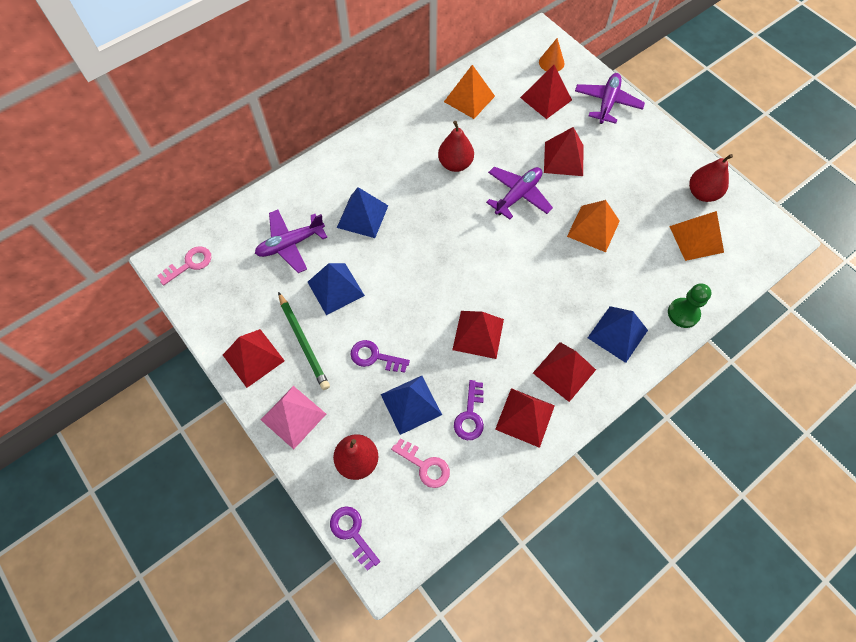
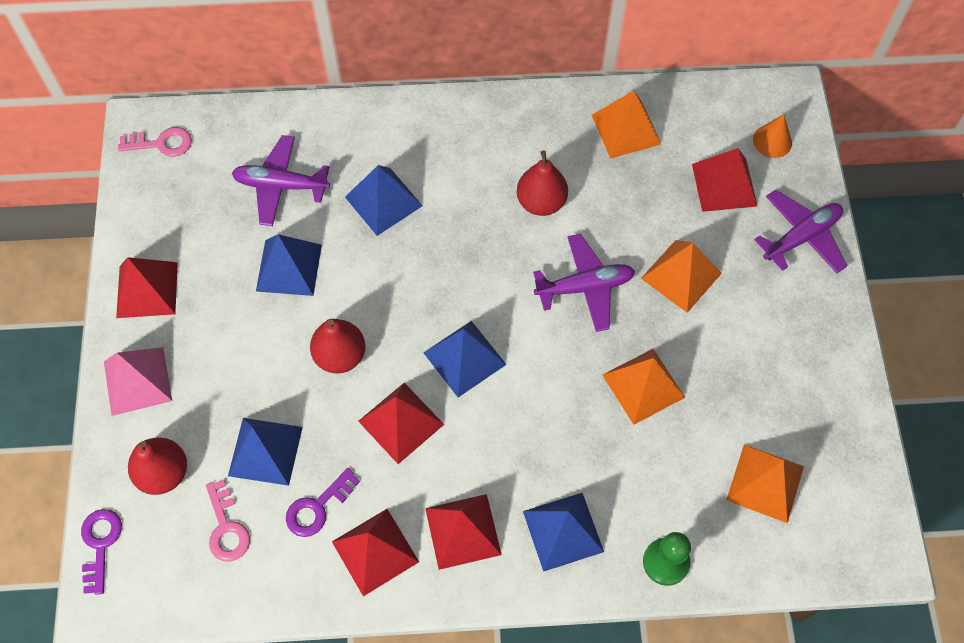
camera: 35 degrees right, 0 degrees up
(303, 342) = (209, 306): green pencil -> none
(374, 357) = (269, 372): purple key -> none
(484, 275) = (464, 358): none -> blue pyramid
(563, 158) = (681, 275): red pyramid -> orange pyramid
(702, 193) = (826, 431): red pear -> red pear (340, 356)

